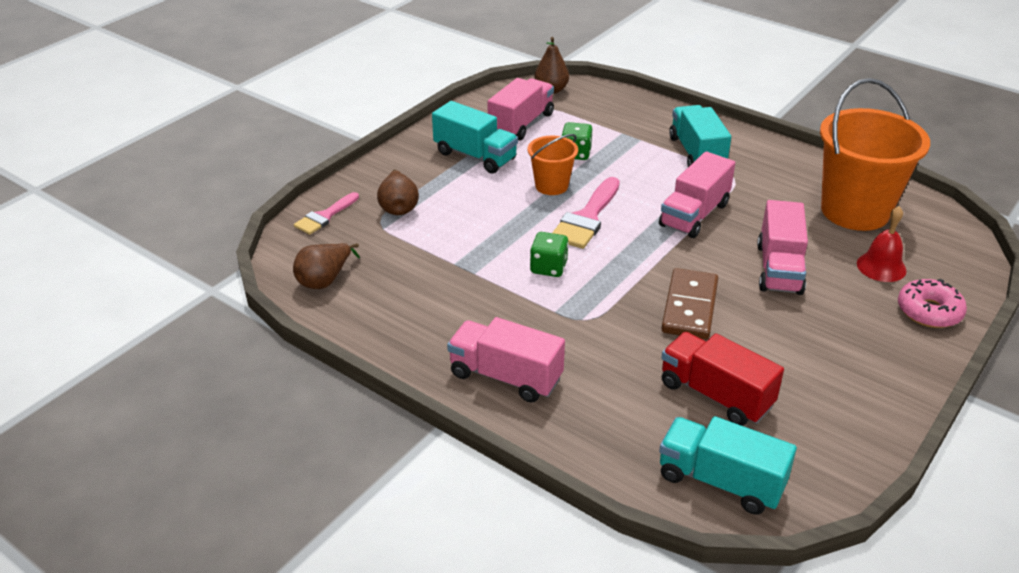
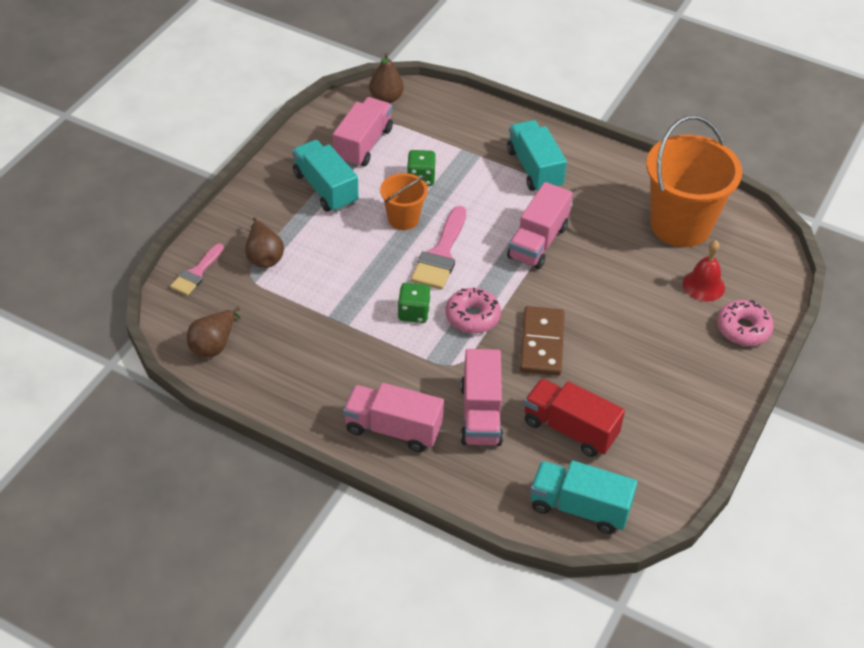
camera: 10 degrees left, 10 degrees up
(475, 156) = (325, 189): turquoise truck -> turquoise truck turned 150 degrees counterclockwise
(613, 276) = (472, 316): none -> pink donut
(779, 269) = (616, 295): pink truck -> pink truck (481, 414)

